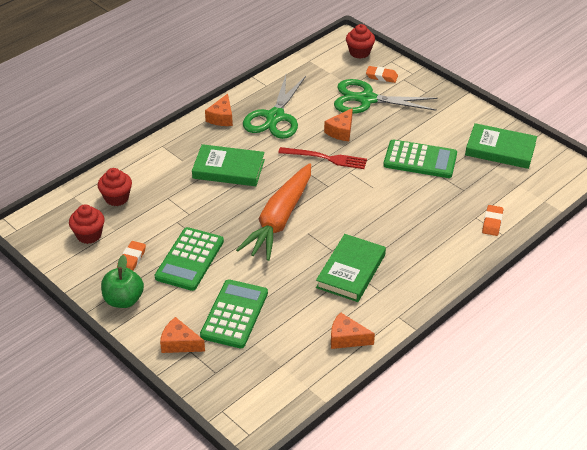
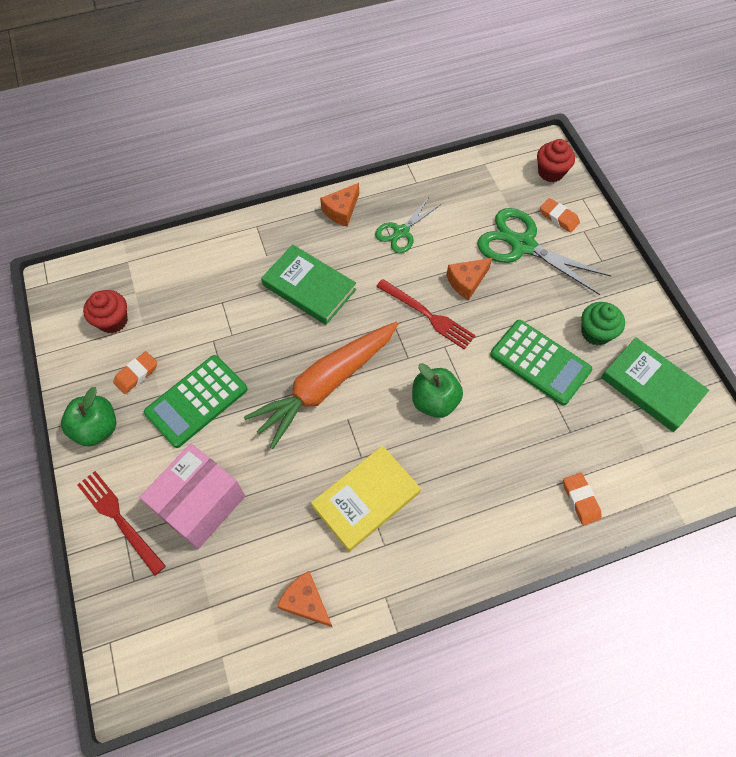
camera: 25 degrees right, 20 degrees up
(116, 198) = (169, 281): red cupcake -> none
(179, 343) = (119, 519): orange cheese -> red fork
(234, 314) = (200, 504): green calculator -> pink box
(275, 117) = (401, 232): green scissors -> green scissors, size x0.59
(351, 271) = (366, 499): green book -> yellow book
(362, 203) = (434, 401): none -> green apple
(447, 132) = (596, 333): none -> green cupcake
(492, 222) = (580, 500): orange eraser -> orange eraser turned 60 degrees counterclockwise

